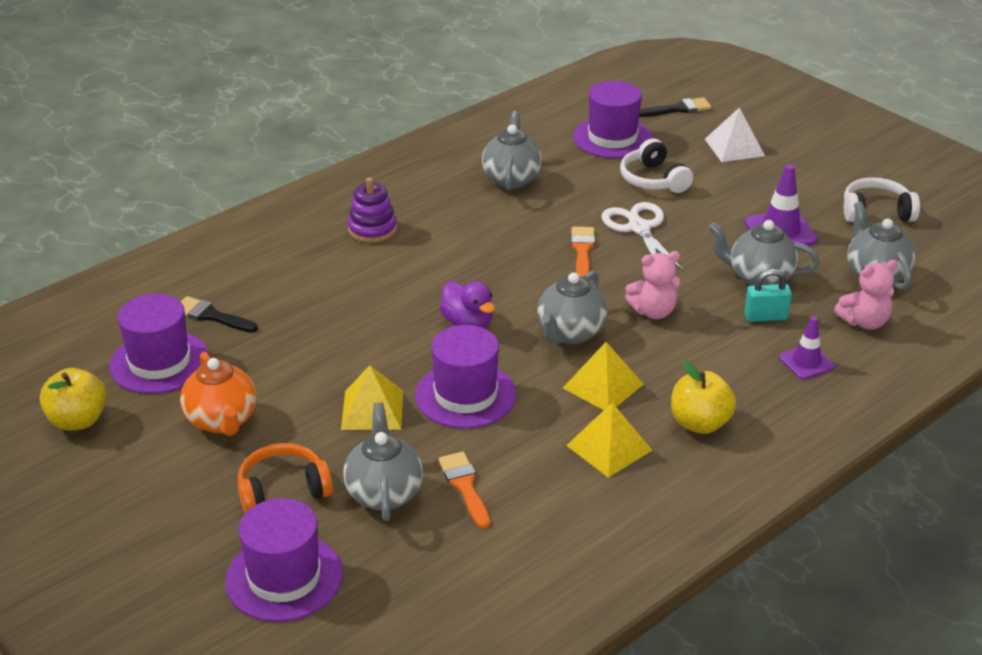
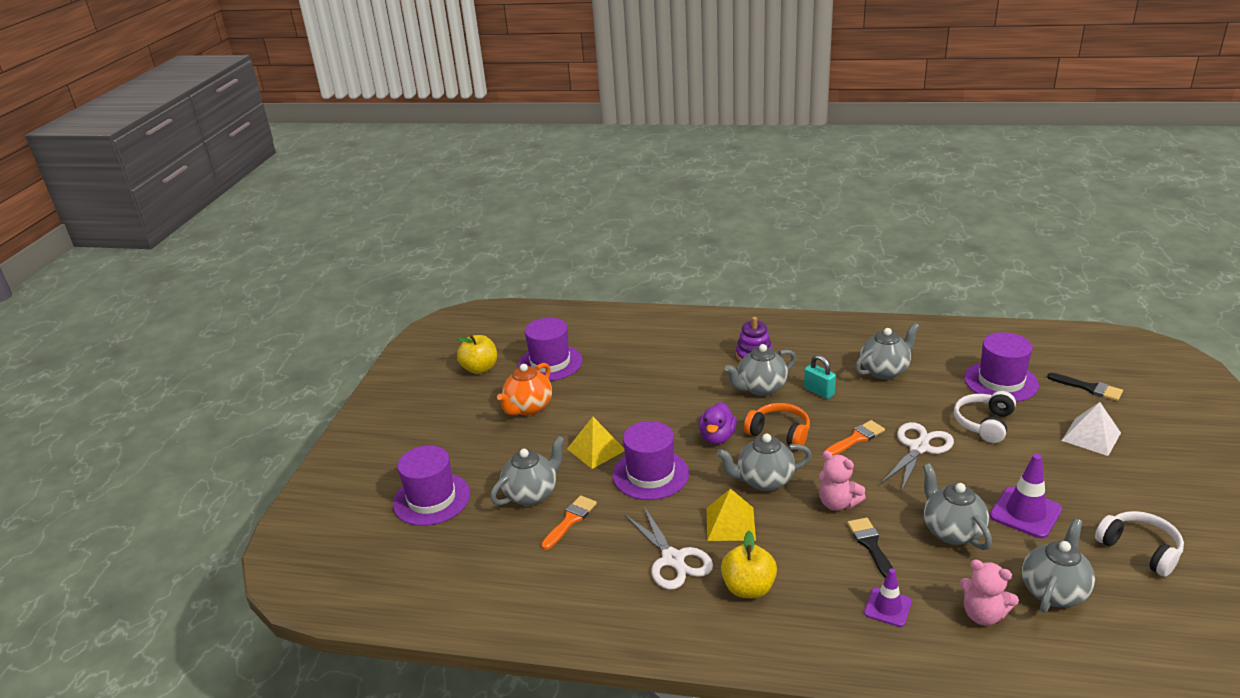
camera: 55 degrees right, 5 degrees down
(211, 316) = (606, 354): black brush -> black brush (870, 545)
(283, 490) = (497, 459): orange headphones -> orange headphones (779, 433)
(431, 256) = (761, 388): none -> grey teapot
(609, 447) = (673, 559): yellow pyramid -> white scissors
(765, 317) = (910, 558): turquoise padlock -> turquoise padlock (819, 391)

